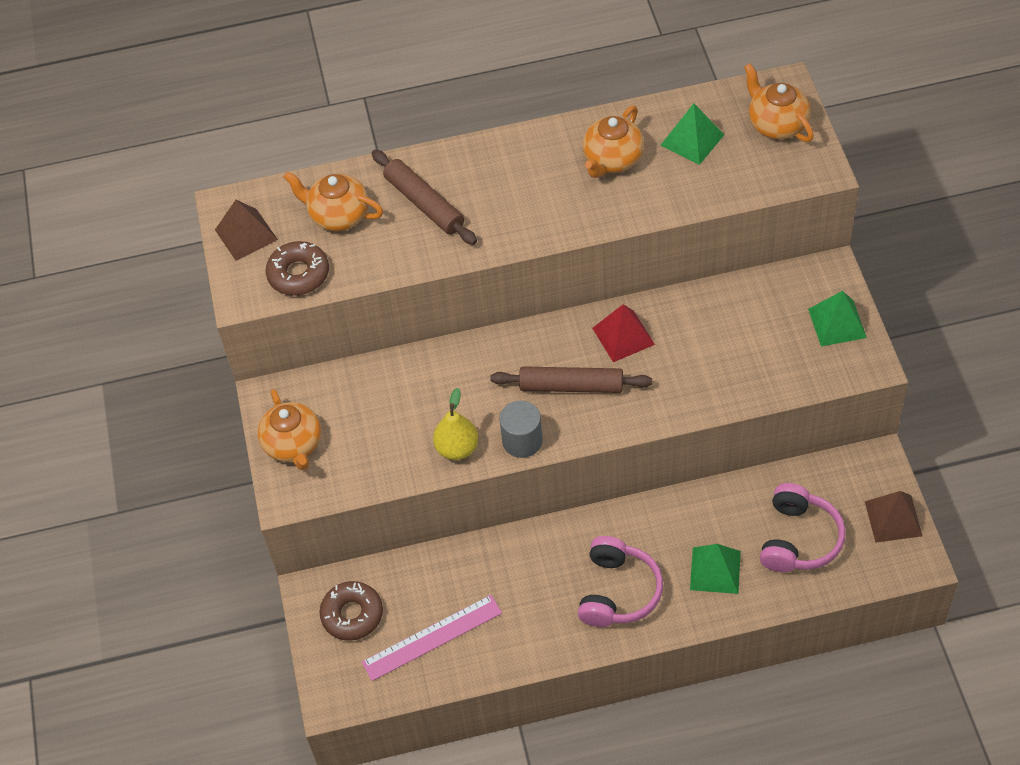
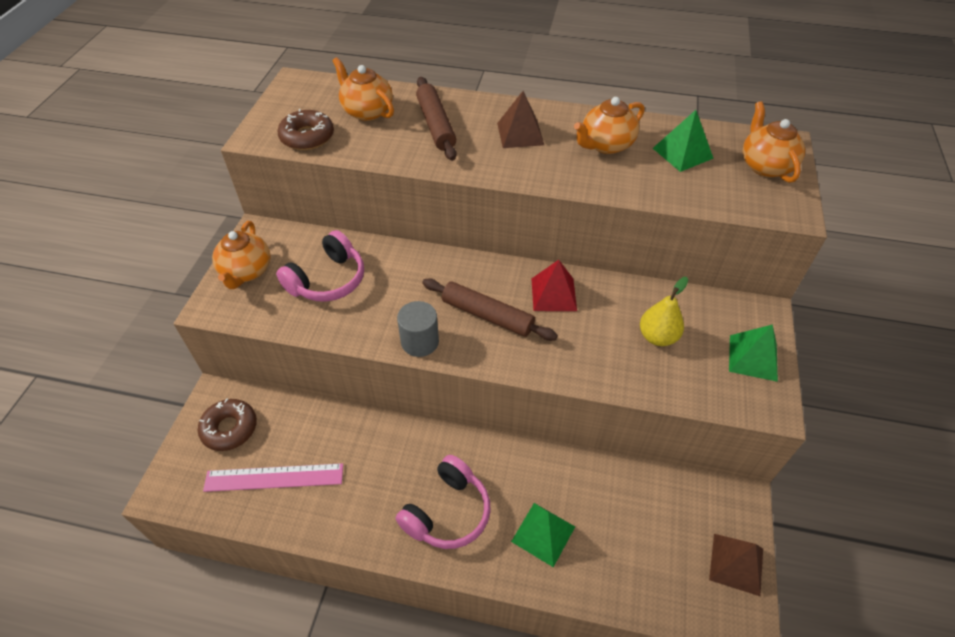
camera: 20 degrees right, 5 degrees down
(246, 234) = (293, 101): brown pyramid -> brown pyramid (520, 134)
(457, 448) = (364, 325): yellow pear -> yellow pear (657, 337)
(798, 539) = (635, 541): pink headphones -> pink headphones (327, 280)

